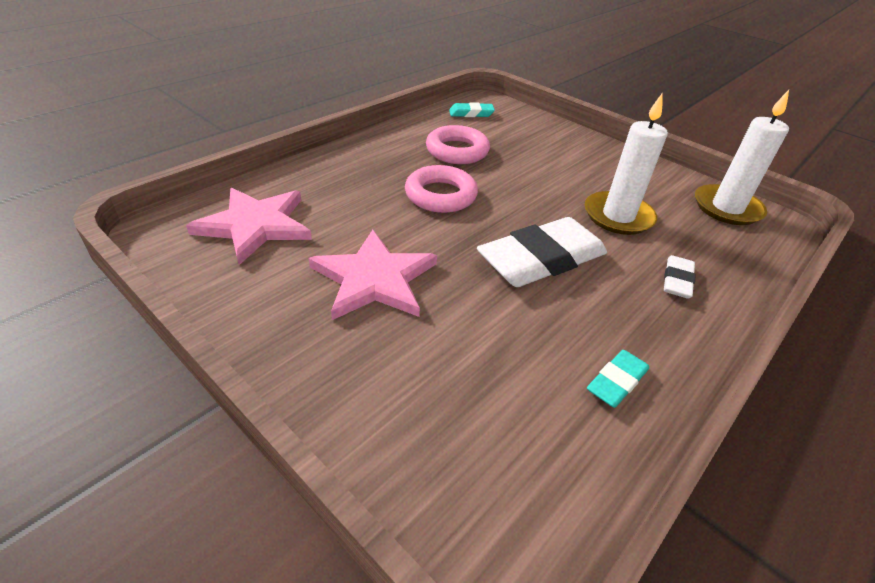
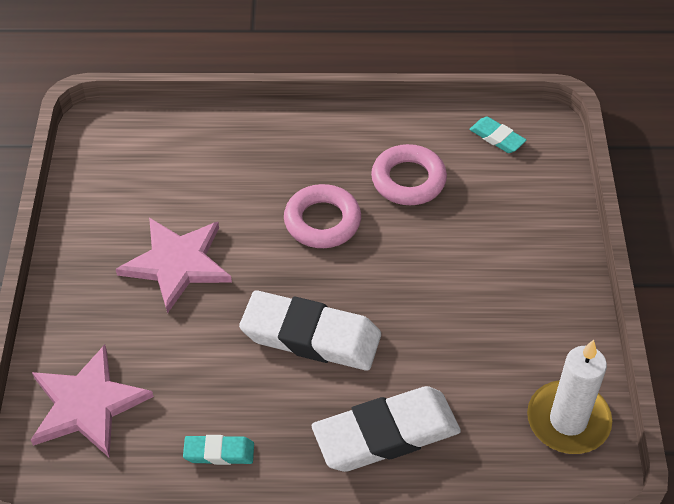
camera: 50 degrees right, 10 degrees up
(255, 225) = (158, 161): pink star -> pink star (87, 404)
(618, 216) = (441, 349): white candle -> none
(677, 280) = (386, 434): white eraser -> white eraser, size x2.10

